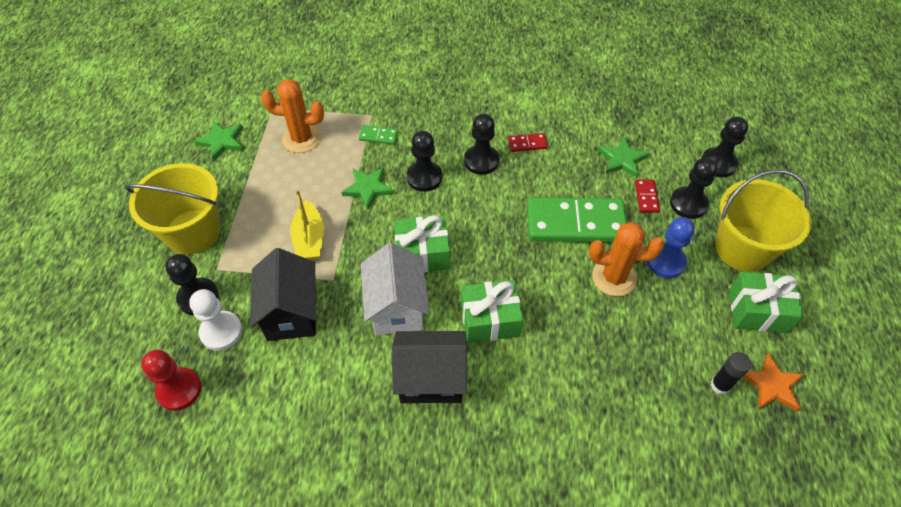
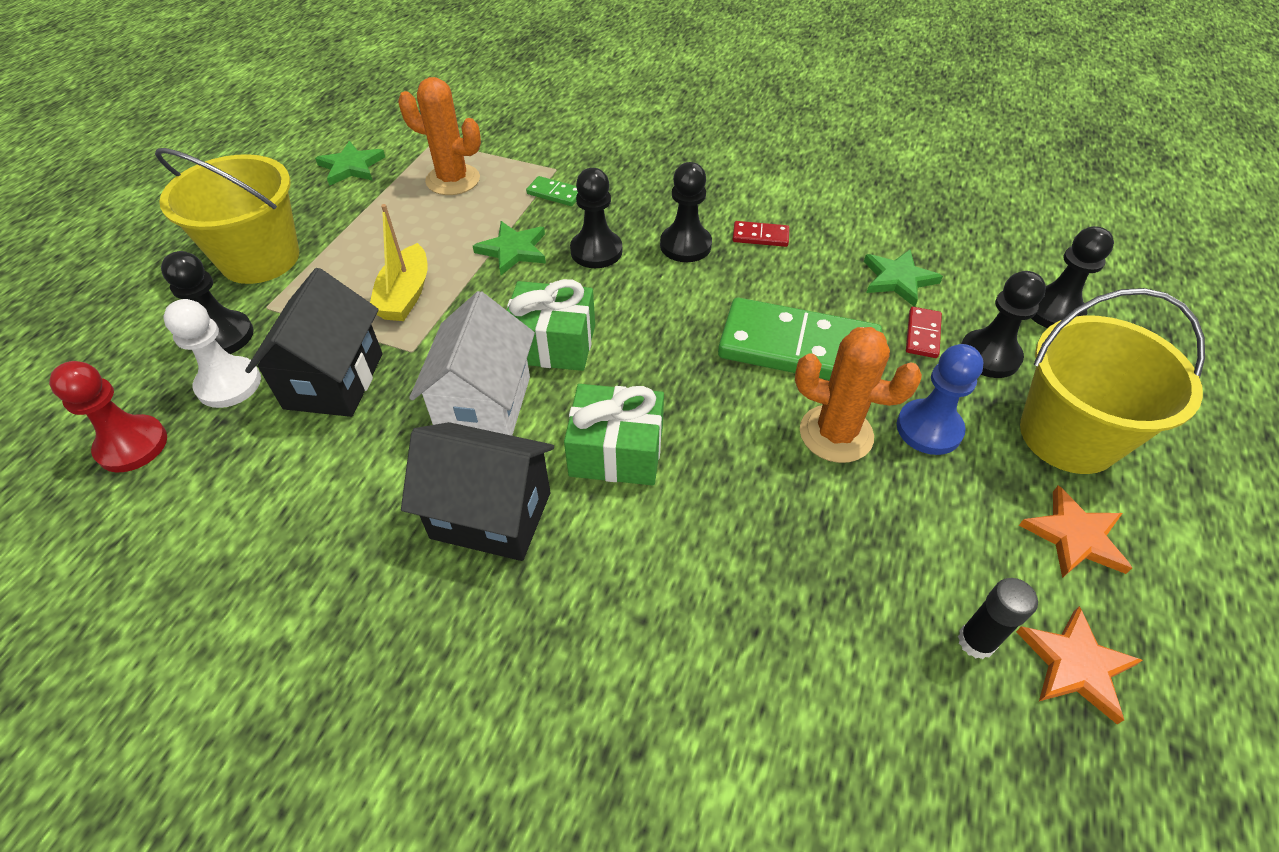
camera: 15 degrees right, 5 degrees down
(758, 311) = (1074, 536): green gift -> orange star

